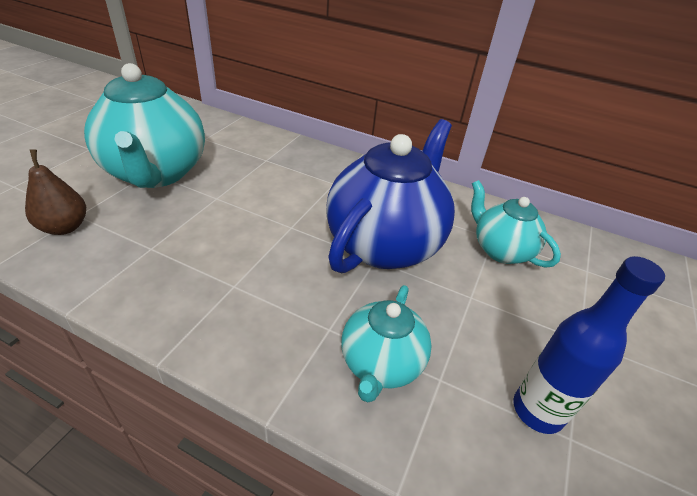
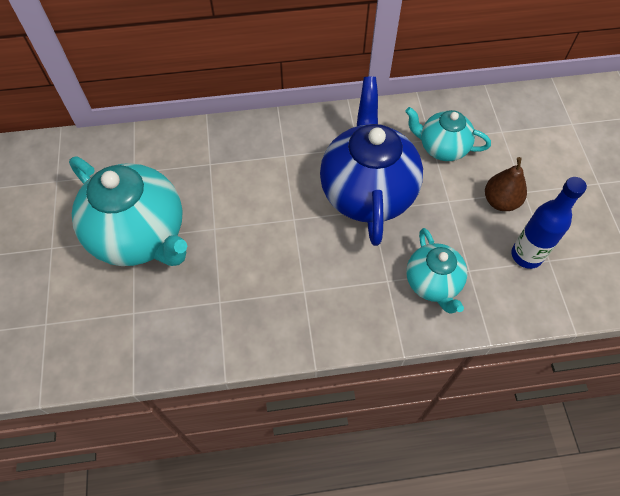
camera: 30 degrees left, 20 degrees up
(65, 227) = (138, 328): brown pear -> brown pear (500, 201)

